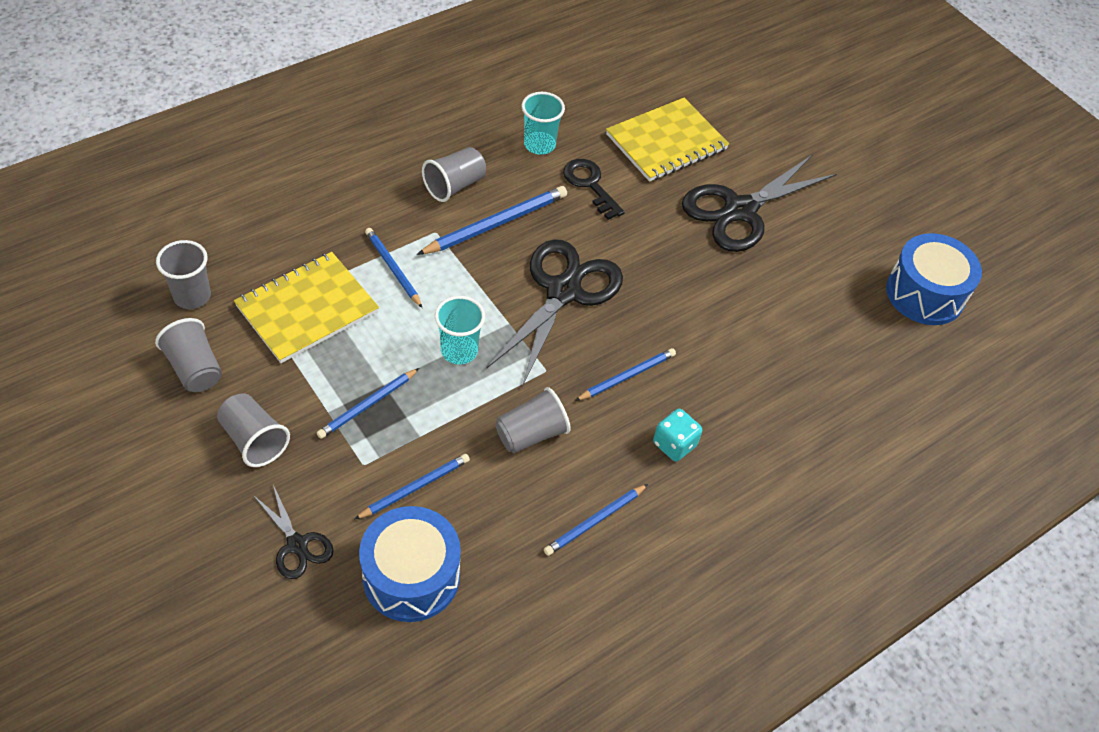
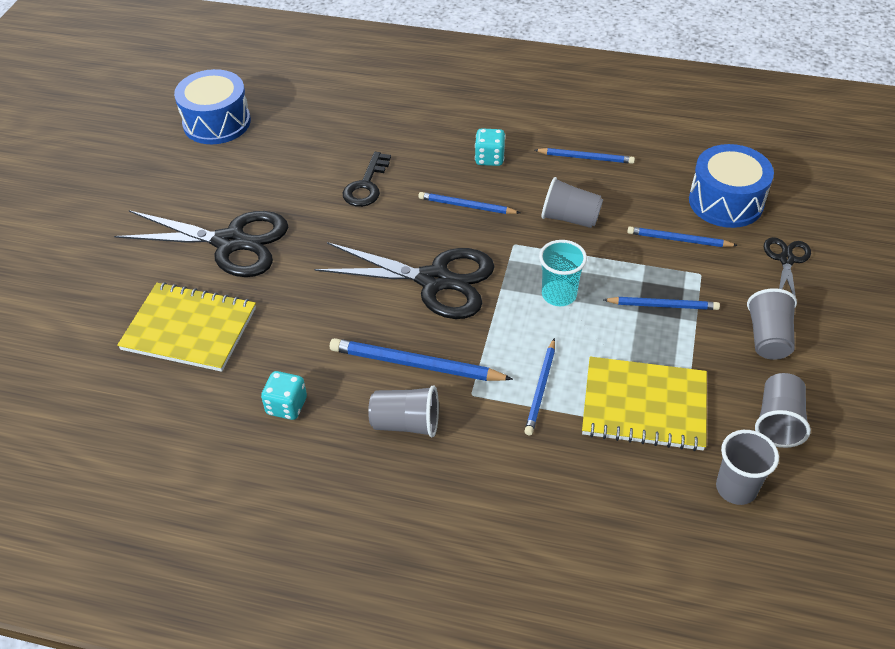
camera: 125 degrees left, 5 degrees down
(539, 145) = (286, 406): turquoise cup -> turquoise dice
(563, 291) = (435, 280): black scissors -> black scissors turned 150 degrees counterclockwise
(590, 185) = (301, 340): black key -> black key (366, 185)

